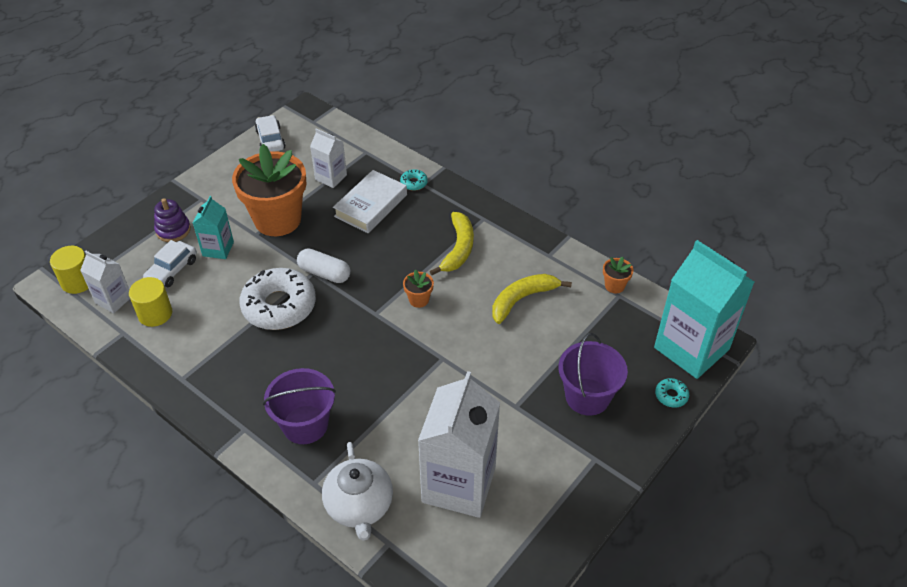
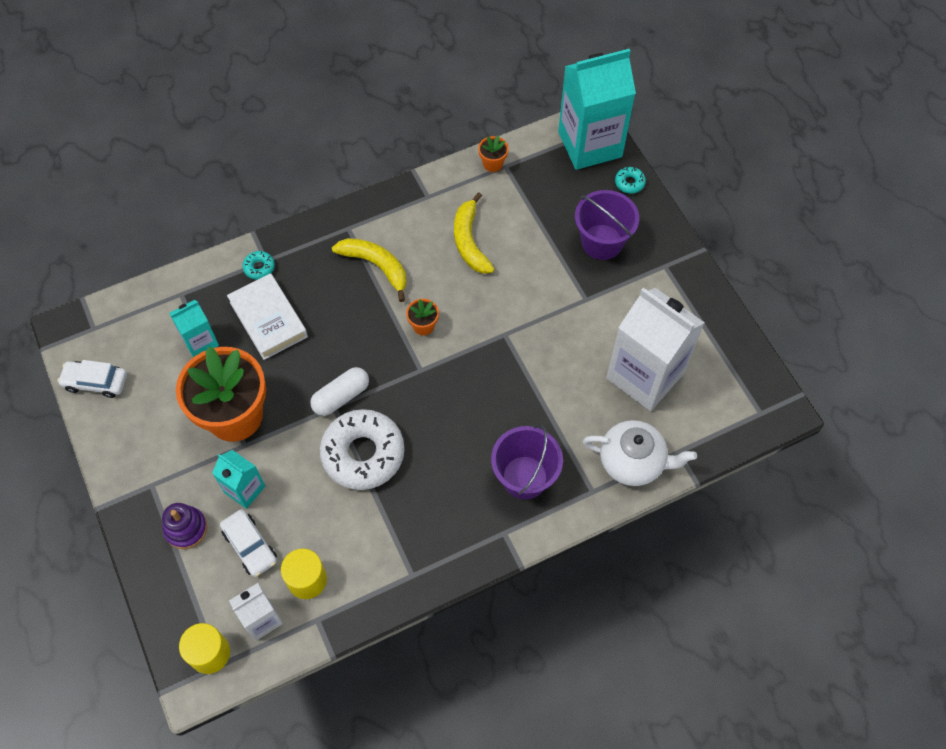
camera: 65 degrees left, 15 degrees up
(331, 177) = (200, 342): white carton -> turquoise carton

